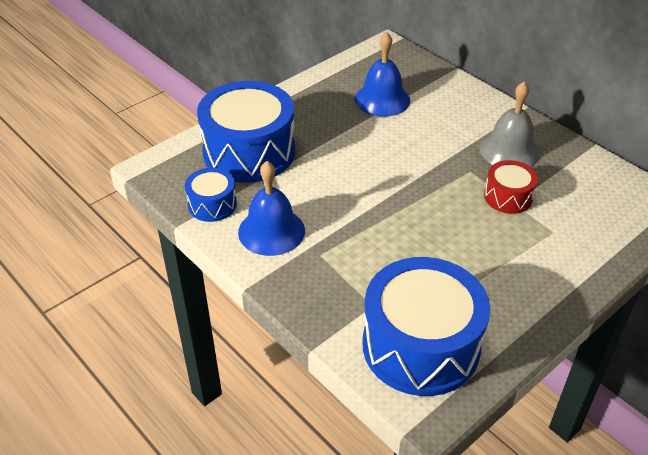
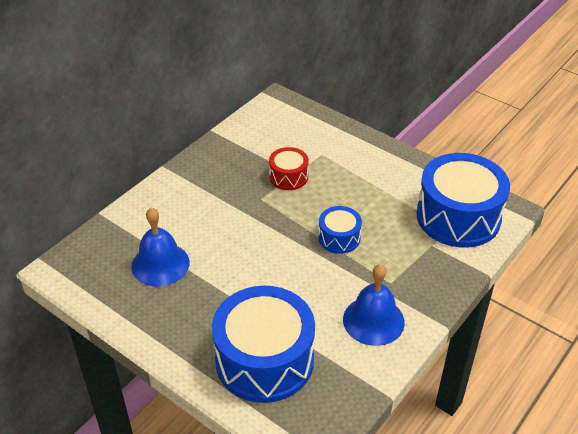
camera: 100 degrees left, 0 degrees up
(212, 204) = (352, 374): blue drum -> blue drum (339, 238)
(509, 150) = (228, 176): grey bell -> none

